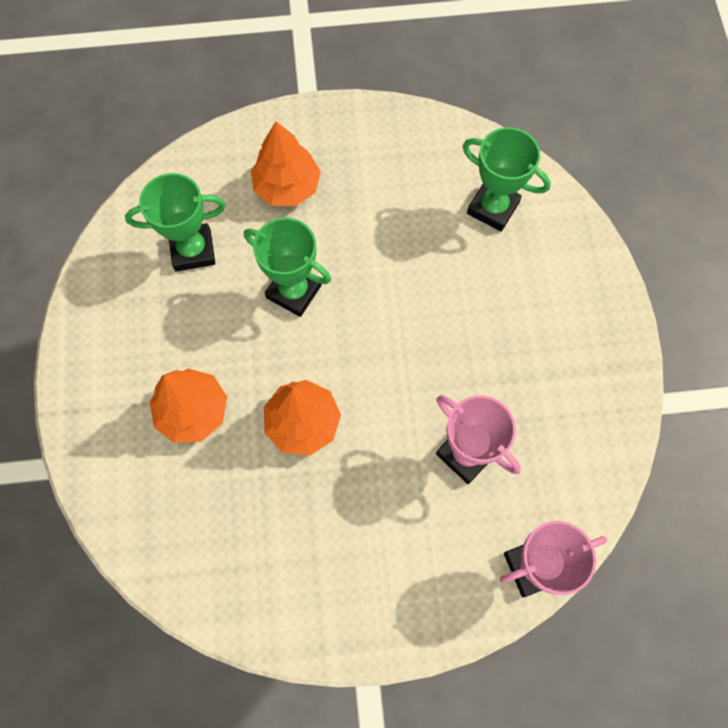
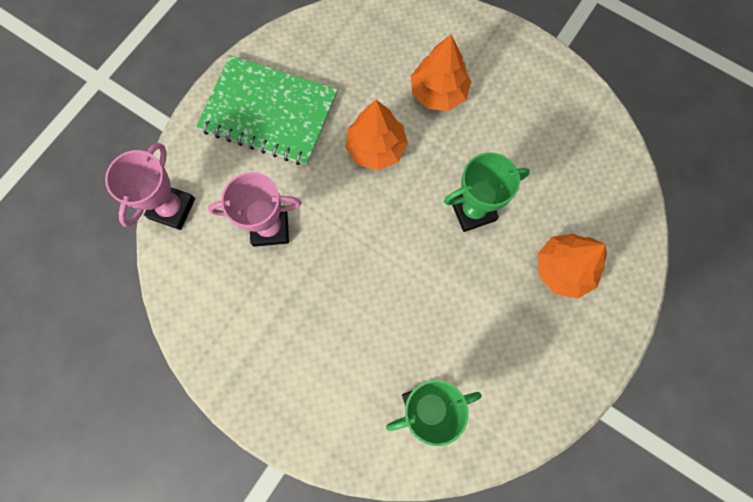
camera: 130 degrees right, 5 degrees up
(193, 250) = (558, 169): green trophy -> none
(352, 563) = (269, 112): none -> green notebook

